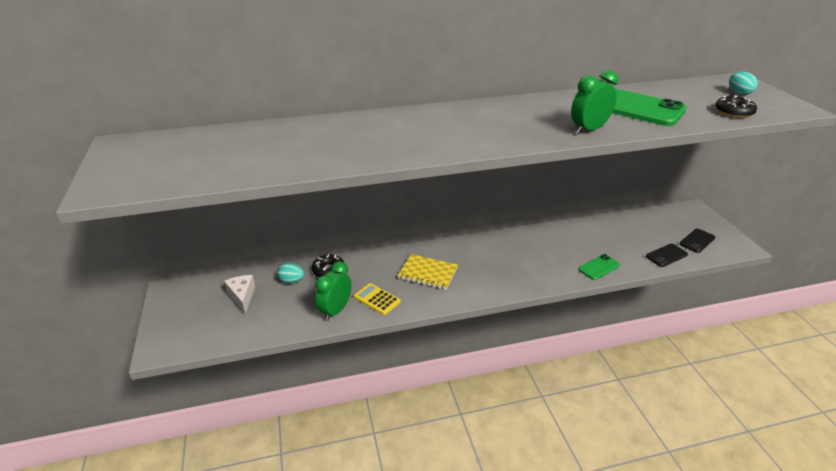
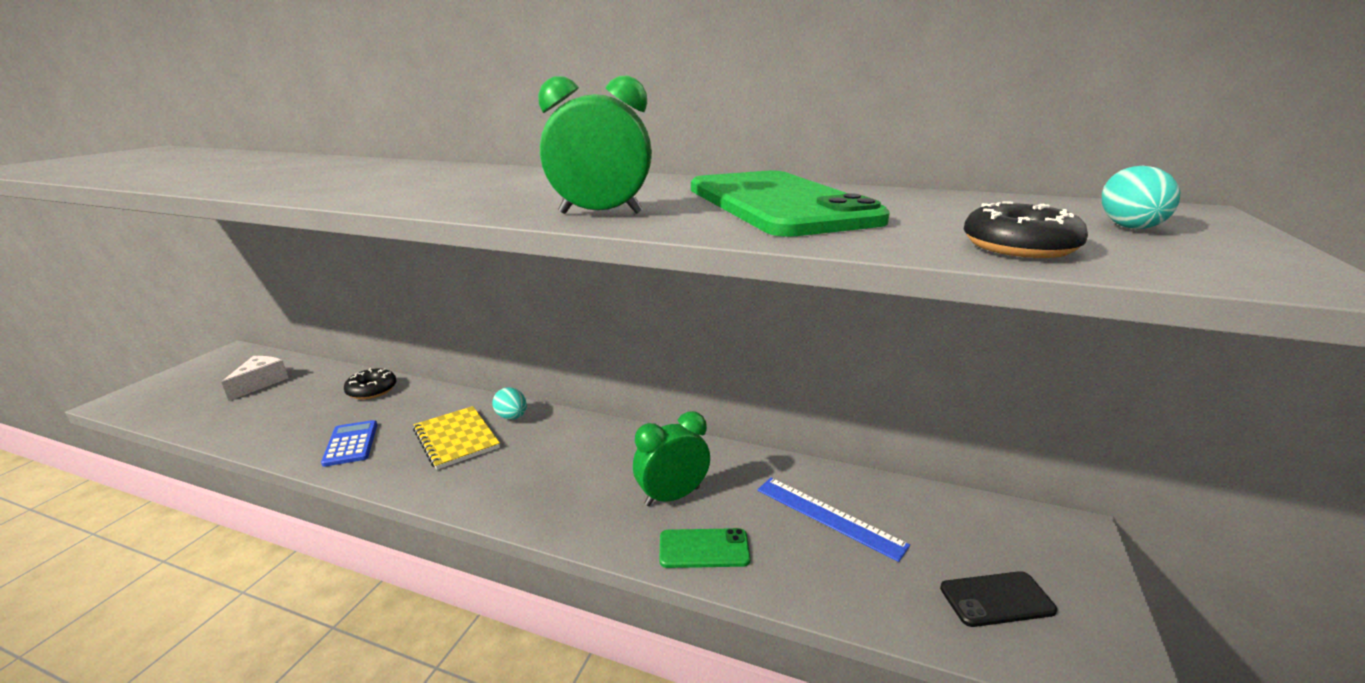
camera: 35 degrees right, 10 degrees down
(292, 281) = (323, 386): turquoise egg -> turquoise egg (512, 417)
(335, 310) = (294, 436): green clock -> green clock (672, 496)
(377, 299) = (351, 443): yellow calculator -> blue calculator
(622, 236) = (828, 516): none -> blue ruler
(666, 255) = (876, 594): black phone -> none

